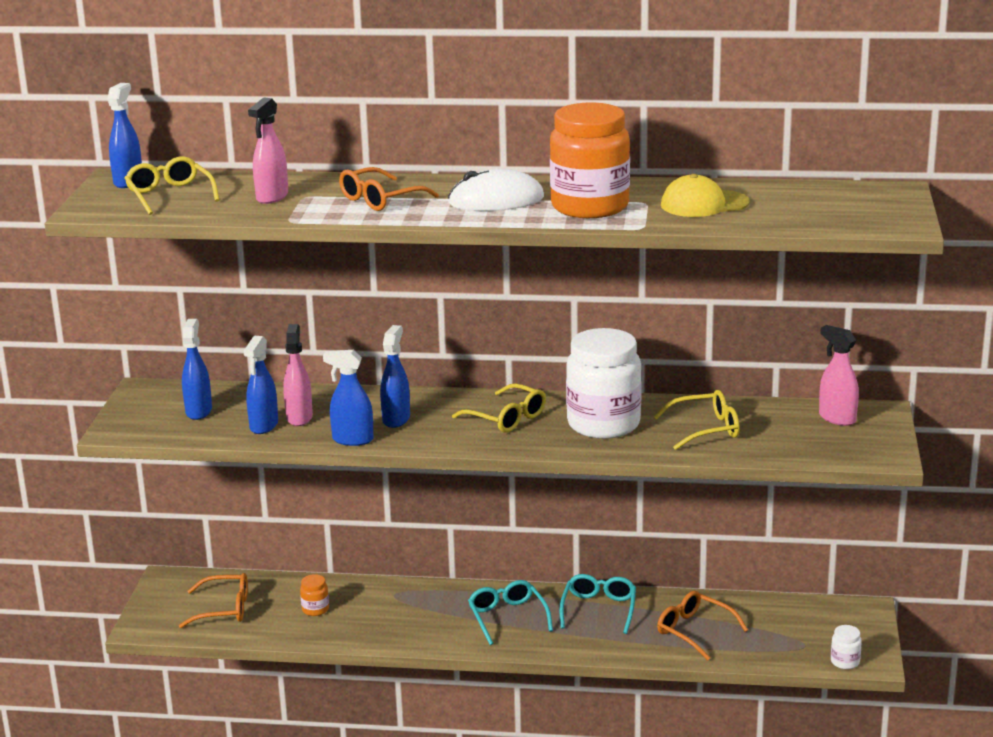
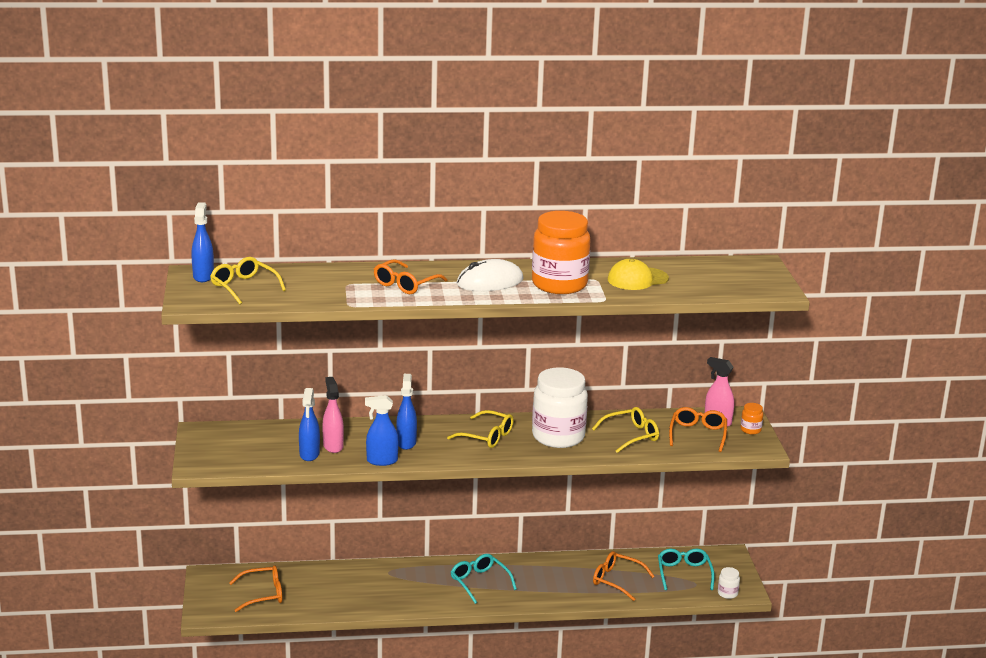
camera: 15 degrees left, 0 degrees up
(199, 411) = (253, 446): blue spray bottle -> none
(272, 197) = (323, 286): pink spray bottle -> none
(315, 609) = (333, 588): orange jar -> orange jar (750, 430)
(599, 609) = (543, 570): turquoise glasses -> turquoise glasses (684, 573)
(801, 433) = (698, 434): none -> orange glasses

